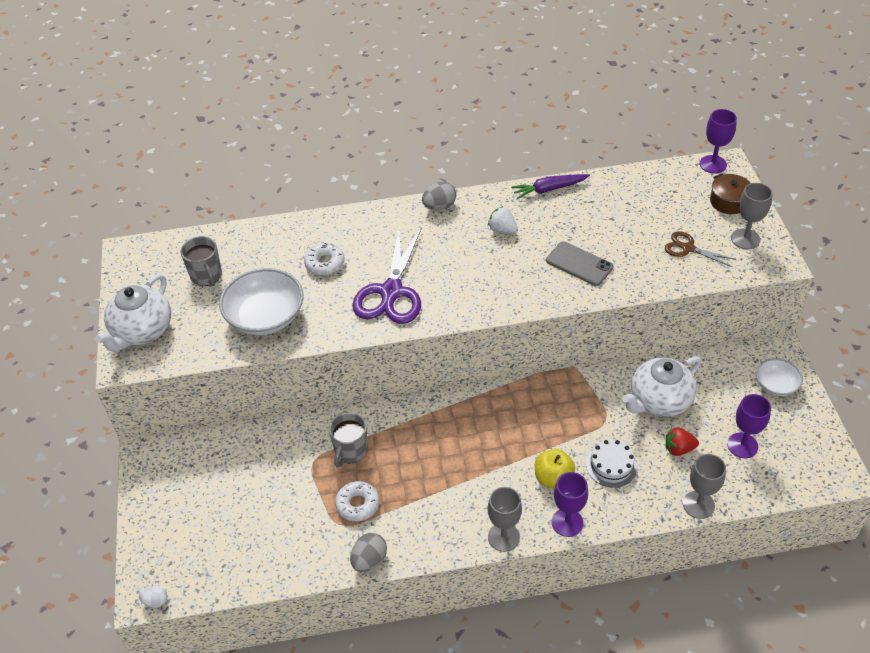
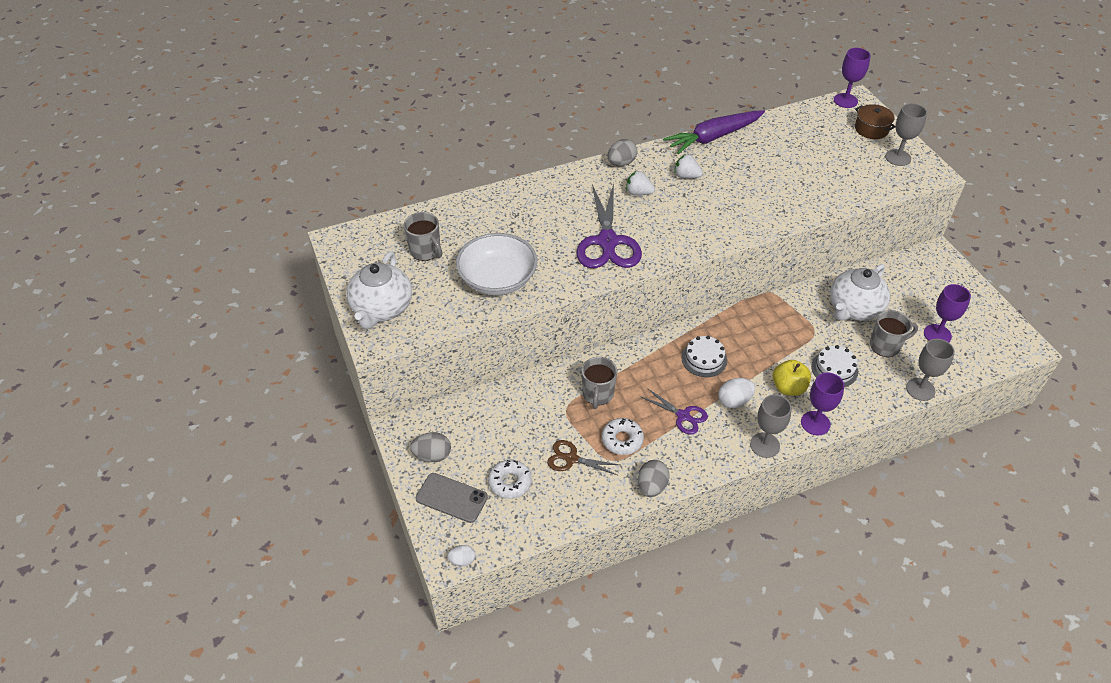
camera: 15 degrees left, 0 degrees up
(165, 487) = (432, 455): none -> grey egg
(325, 263) = (535, 225): white donut -> white donut (510, 482)
(429, 489) = (683, 416): none -> purple scissors
(444, 242) = (638, 193): none -> white strawberry
(475, 431) = (704, 359): none -> white cake
(489, 483) = (734, 401): none -> white egg
(549, 189) = (713, 137): purple carrot -> purple carrot, size x1.55
(579, 264) = (766, 196): grey phone -> grey phone (451, 498)
(678, 449) = (885, 346): red strawberry -> grey mug
(688, 248) = (853, 171): brown scissors -> brown scissors (571, 459)
(776, 385) = (945, 281): white bowl -> none

